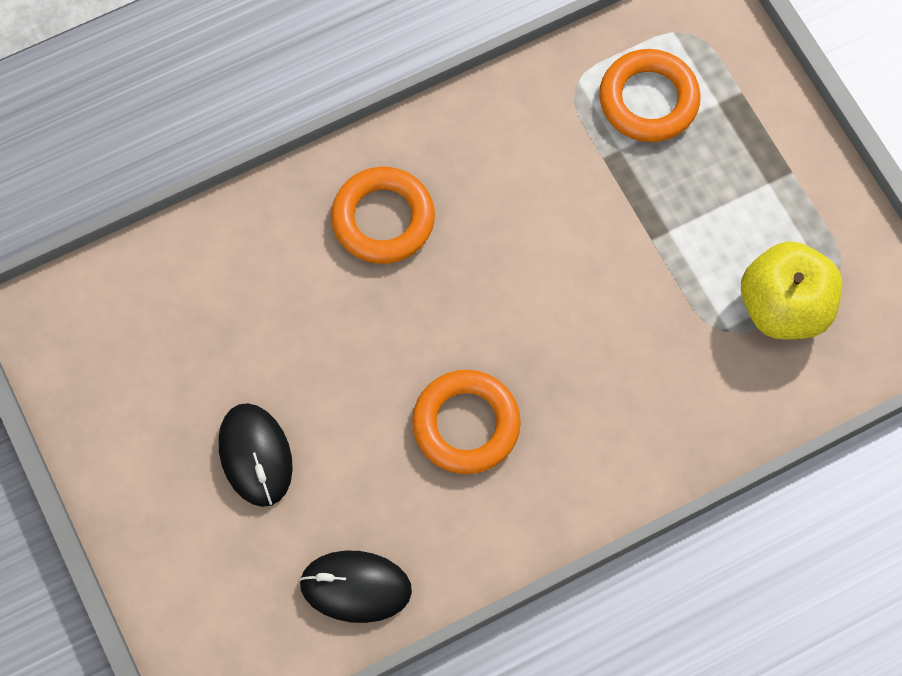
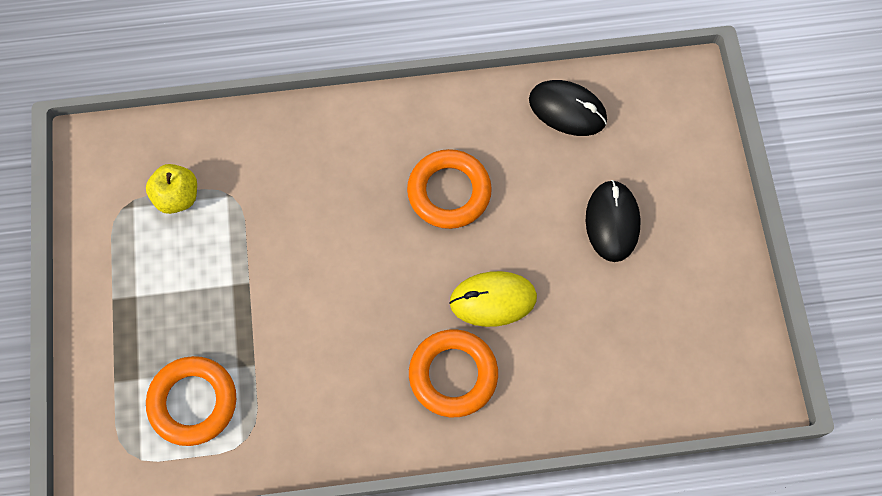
camera: 160 degrees left, 0 degrees up
(368, 314) = (493, 300): none -> yellow mouse
(783, 307) = (177, 197): yellow apple -> yellow apple, size x0.63

